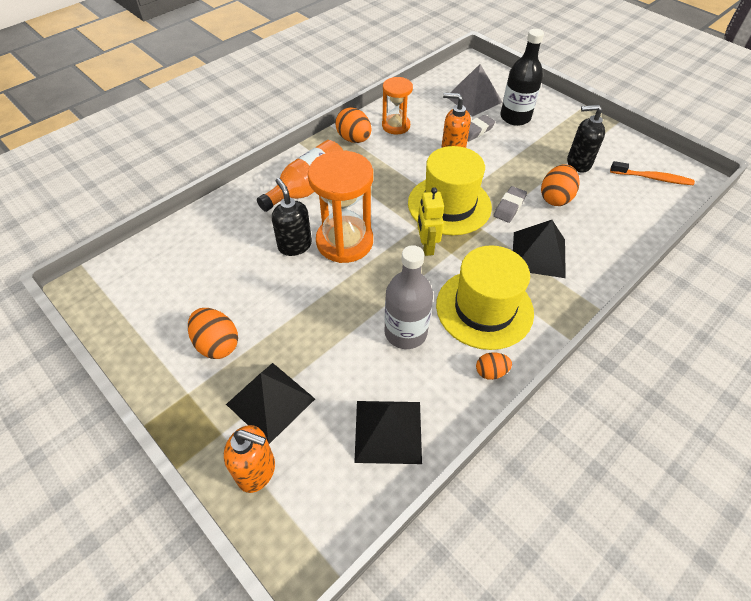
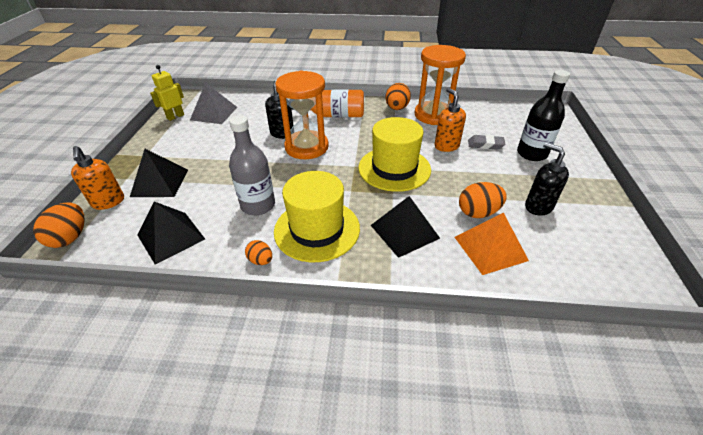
camera: 50 degrees right, 10 degrees down
(217, 344) = (185, 147): orange egg -> orange egg (70, 237)
(396, 126) = (433, 115): orange hourglass -> orange hourglass, size x1.67
(426, 246) = (343, 178): yellow robot -> yellow robot (175, 116)
(473, 99) = (515, 129): grey pyramid -> grey pyramid (214, 113)
(509, 207) = (432, 195): grey eraser -> none
(599, 221) = (490, 248): none -> orange pyramid
(652, 178) = (599, 259): orange toothbrush -> none

